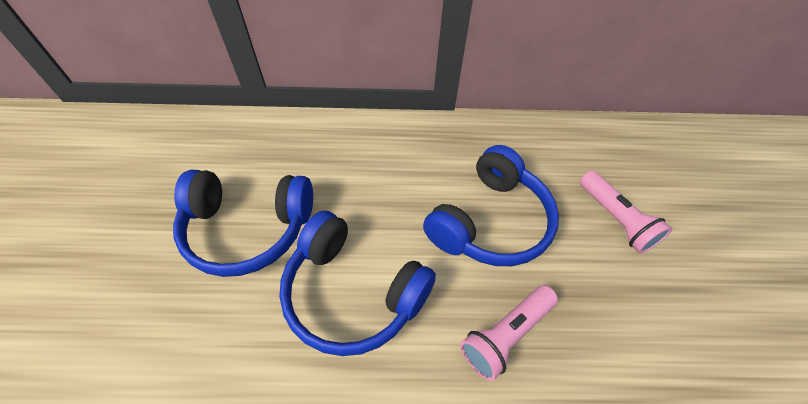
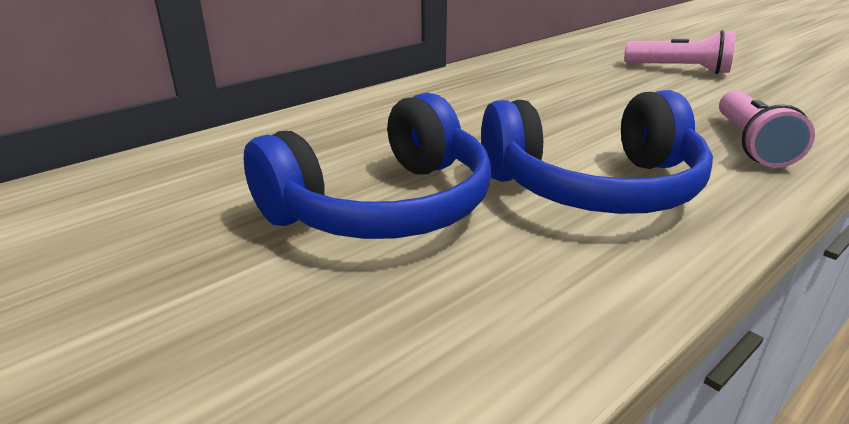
camera: 40 degrees left, 25 degrees down
(490, 222) = (607, 102): blue headphones -> none

